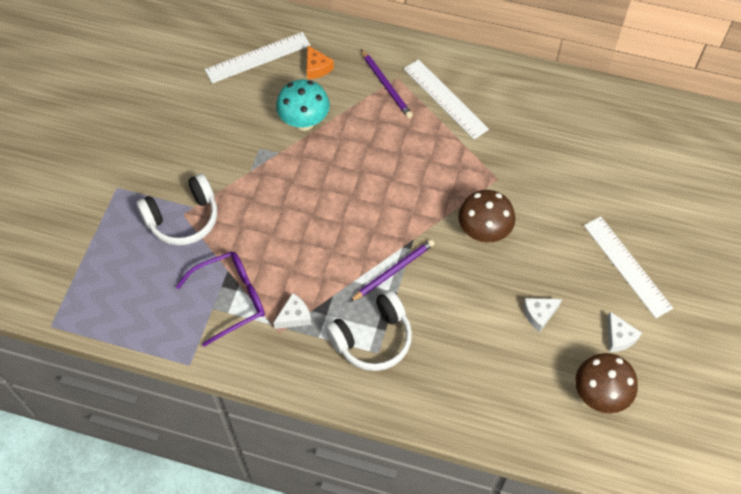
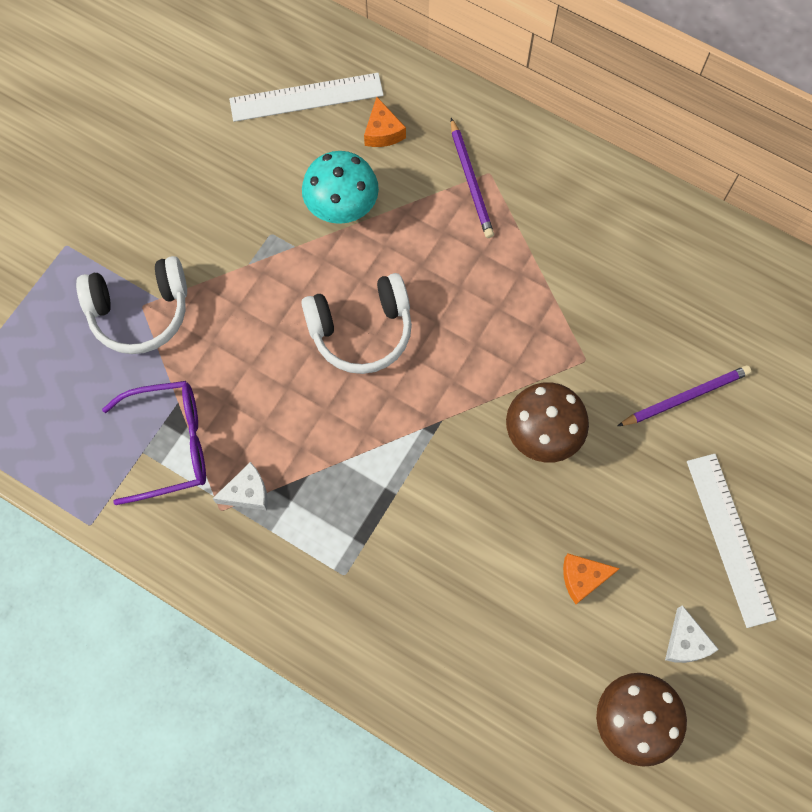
camera: 15 degrees right, 10 degrees up
(372, 338) = (343, 553): white headphones -> white headphones (361, 330)
(393, 271) = (400, 461): purple pencil -> purple pencil (685, 397)
(445, 99) = (548, 220): white ruler -> none
(539, 314) = (583, 578): white cheese -> orange cheese

